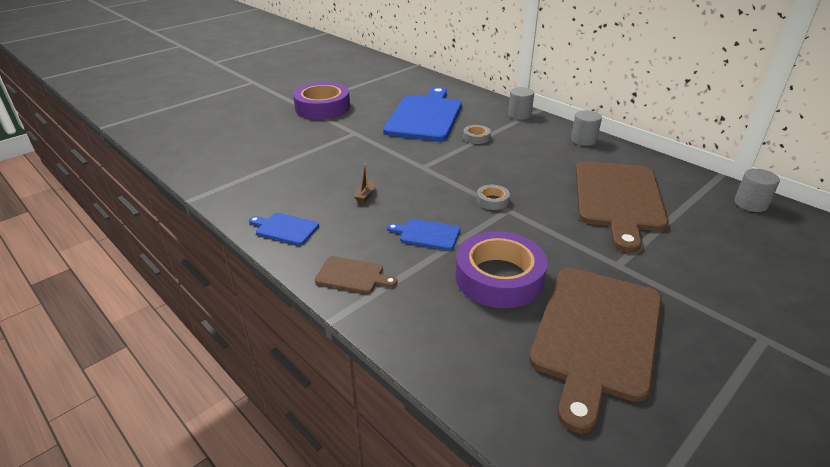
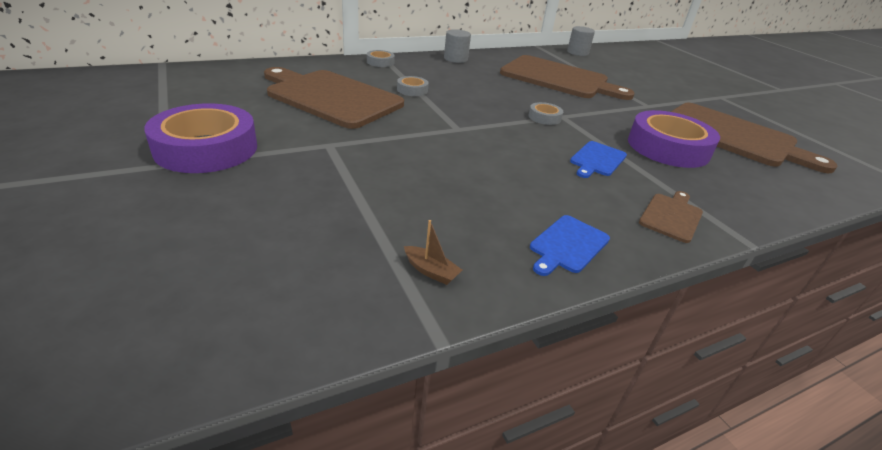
camera: 75 degrees left, 0 degrees up
(365, 195) = (504, 173): brown boat -> brown boat (431, 271)
(425, 116) = (331, 97): blue cutting board -> brown cutting board
(519, 114) = (380, 62): grey cylinder -> grey tape

